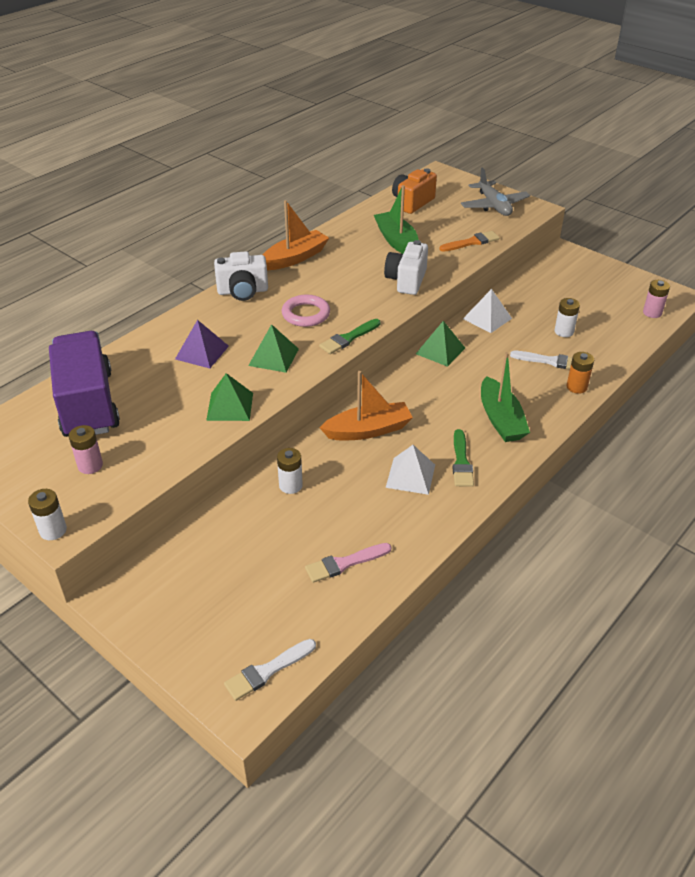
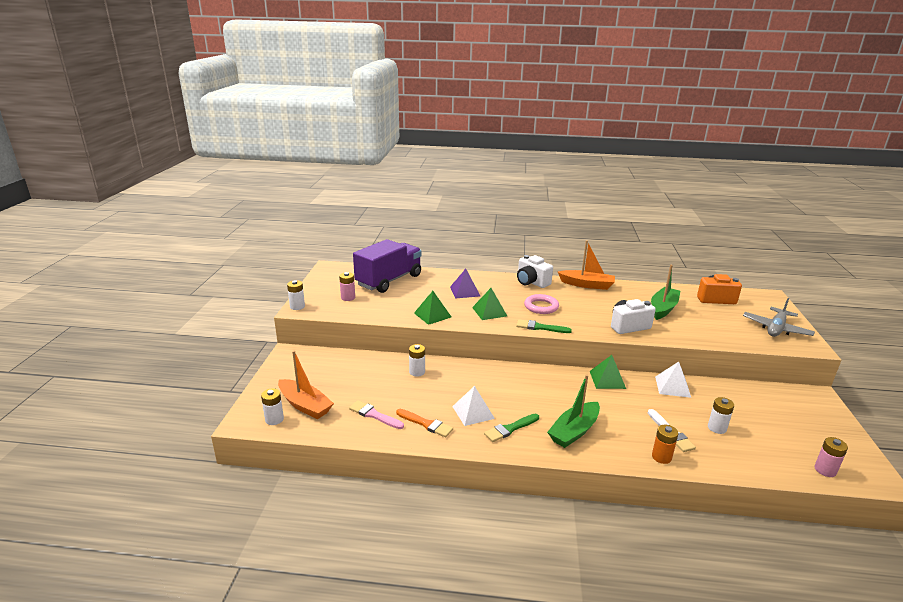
camera: 55 degrees right, 15 degrees down
(268, 671) = (274, 419): white brush -> white battery
(368, 430) = (494, 380): orange boat -> orange boat (305, 405)
(471, 242) = (714, 335): orange brush -> orange brush (426, 424)

